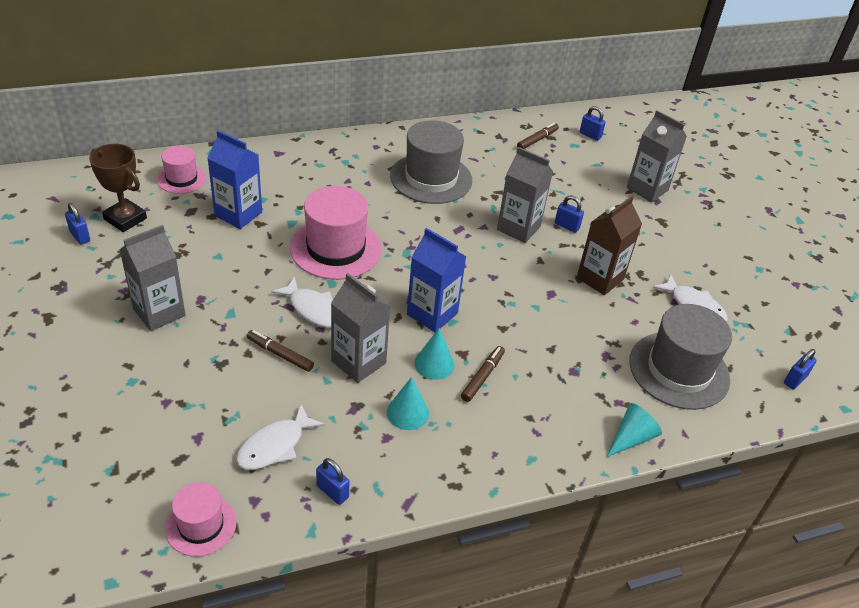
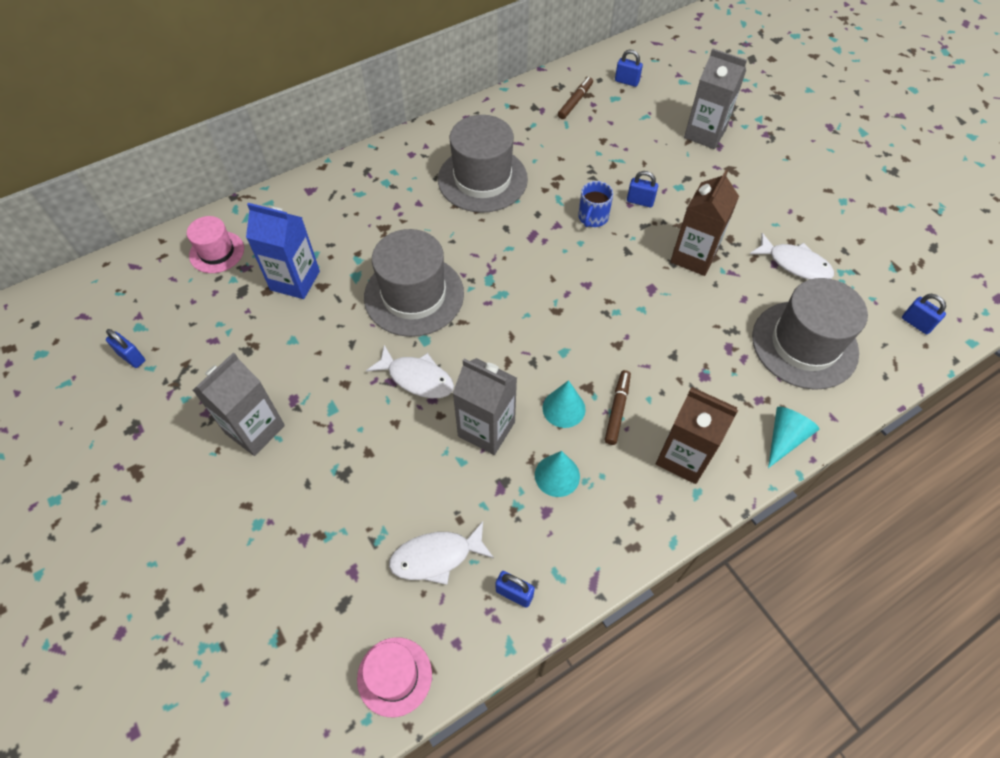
camera: 10 degrees left, 15 degrees up
(125, 219) = (174, 321): brown trophy -> none
(275, 445) = (436, 557): white fish -> white fish turned 45 degrees clockwise
(280, 354) = (402, 444): brown marker -> none
(336, 248) = (414, 295): pink hat -> grey hat
(432, 314) = (541, 348): blue carton -> none
(518, 228) = (593, 217): grey carton -> blue mug
(529, 428) = (683, 457): none -> brown carton
(795, 380) = (916, 323): blue padlock -> blue padlock turned 75 degrees counterclockwise

